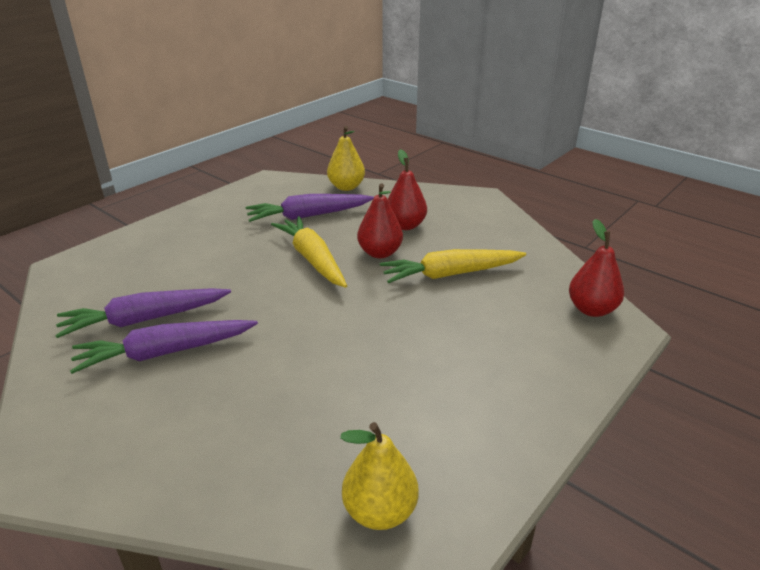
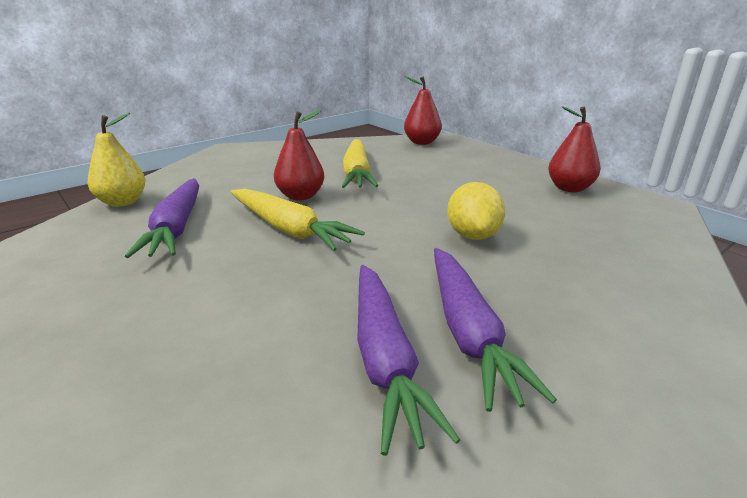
camera: 80 degrees left, 5 degrees down
(312, 259) = (289, 229): yellow carrot -> yellow carrot turned 120 degrees counterclockwise
(315, 355) = (472, 235): none -> yellow lemon
(380, 511) = (649, 221): yellow pear -> none
(405, 225) = (253, 181): red pear -> red pear (569, 188)

